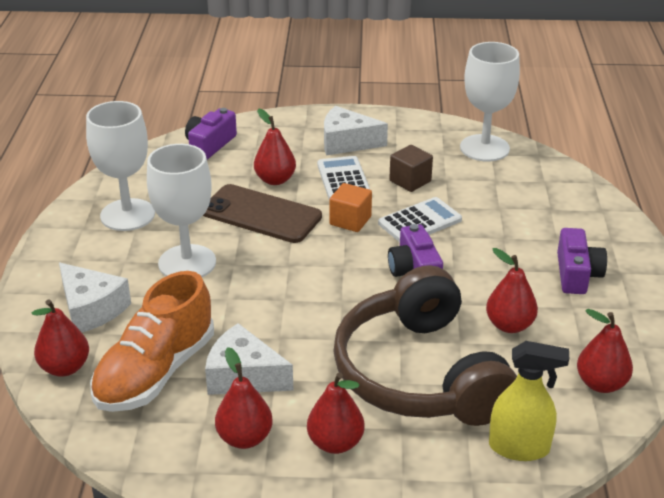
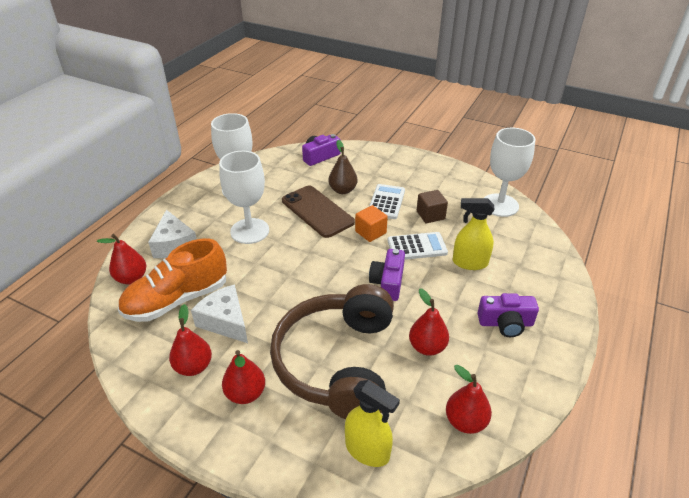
camera: 25 degrees right, 5 degrees up
(275, 180) = (343, 190): red pear -> brown pear
(346, 142) = (406, 176): white cheese -> none
(494, 222) = (469, 263): none -> yellow spray bottle
(576, 274) = (505, 323): purple camera -> purple camera turned 60 degrees clockwise

